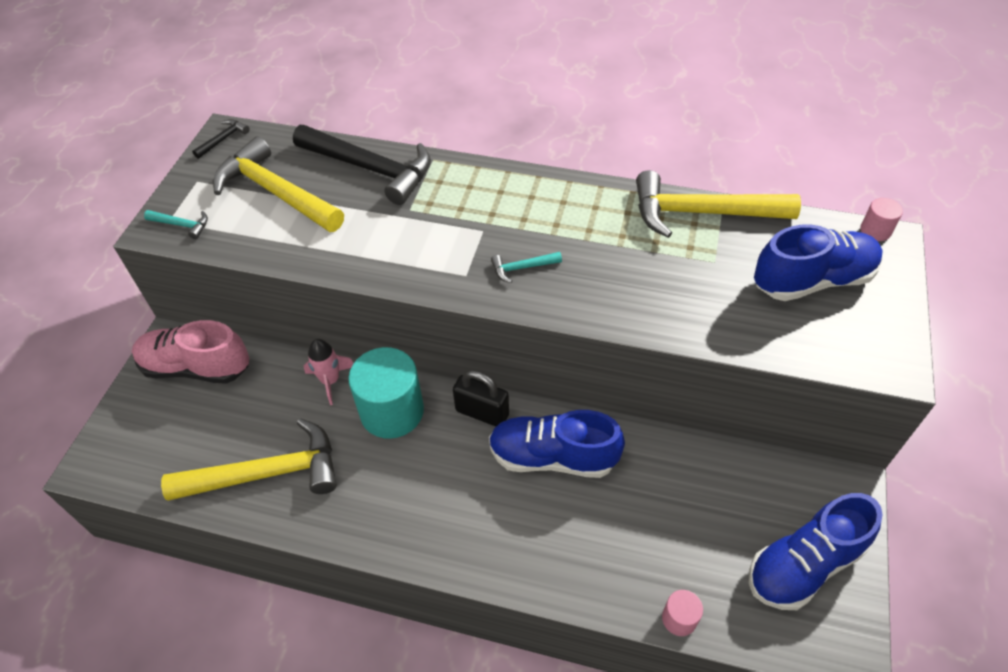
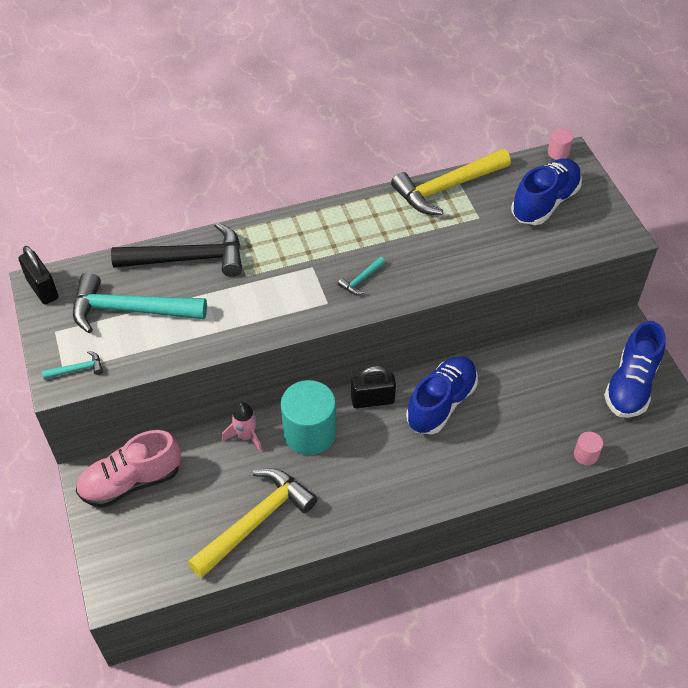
camera: 35 degrees left, 0 degrees up
(223, 139) = (42, 289): black hammer -> black padlock
(275, 192) = (130, 310): yellow hammer -> turquoise hammer
(552, 457) = (441, 403): blue shoe -> blue shoe turned 150 degrees clockwise

